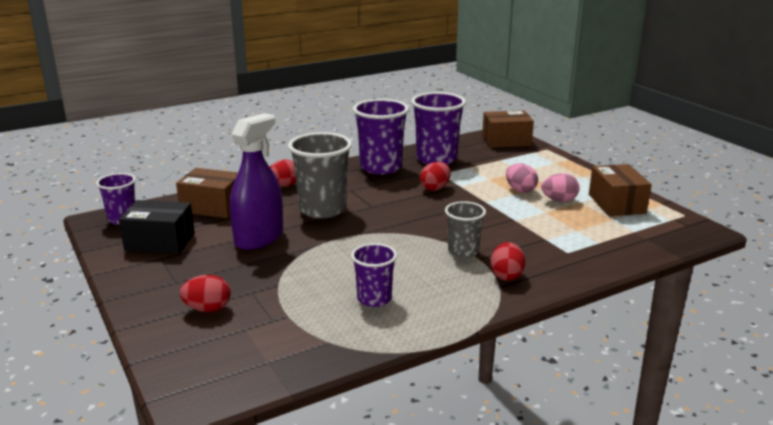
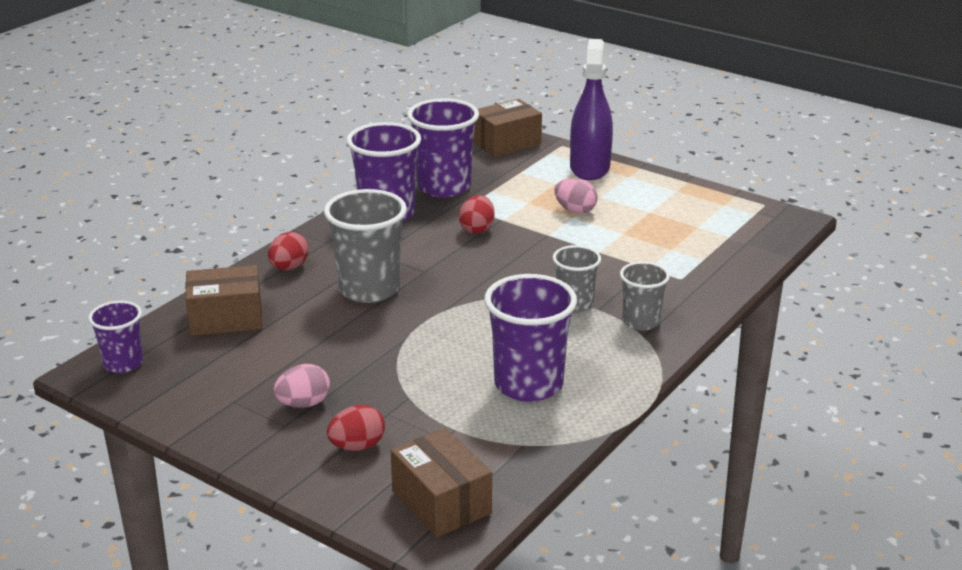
camera: 25 degrees left, 5 degrees up
(160, 242) = (209, 381): black box -> none
(259, 238) = (328, 345): purple spray bottle -> purple spray bottle (589, 168)
(374, 299) = (528, 384): purple cup -> purple cup, size x1.71
(506, 275) = (641, 322): red egg -> grey cup
(559, 200) = (626, 215): pink egg -> pink egg (303, 404)
(616, 204) = (689, 206): brown box -> brown box (441, 502)

